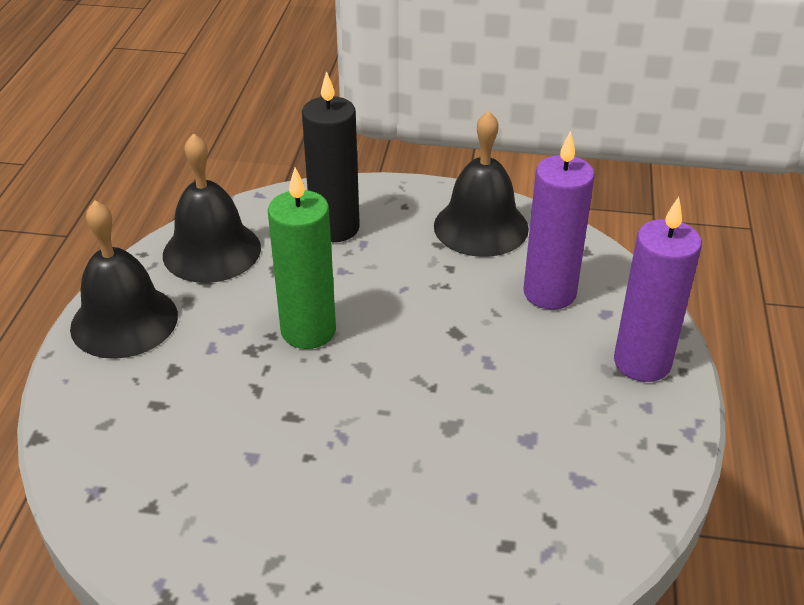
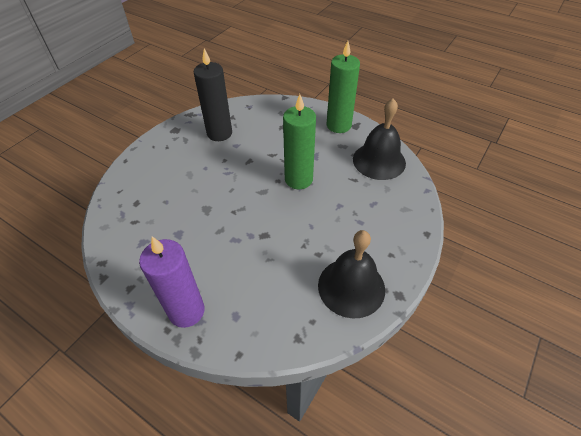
camera: 115 degrees right, 10 degrees up
(124, 321) = (338, 125): black bell -> green candle
(335, 228) = (379, 213): black candle -> black candle (219, 133)
(549, 293) = (269, 294): purple candle -> none

